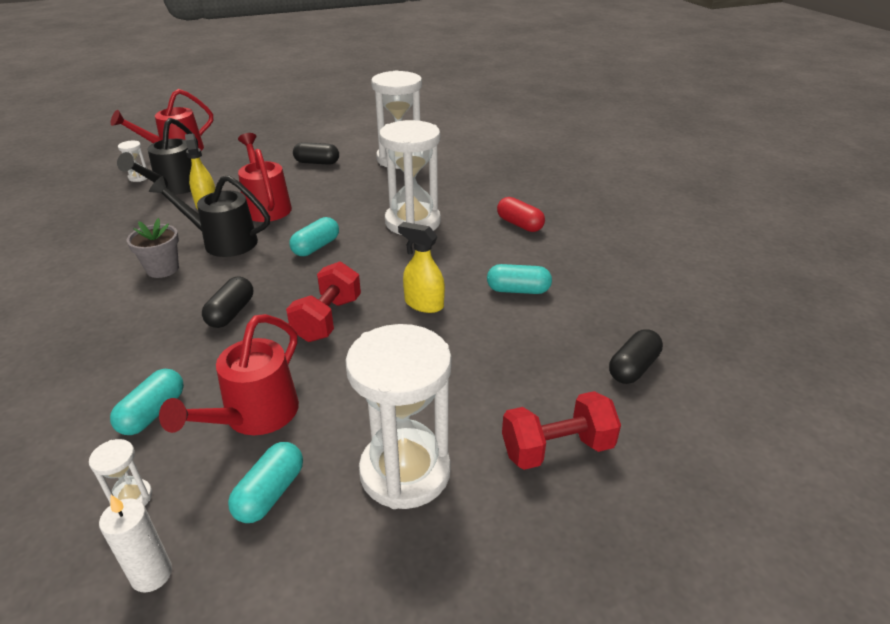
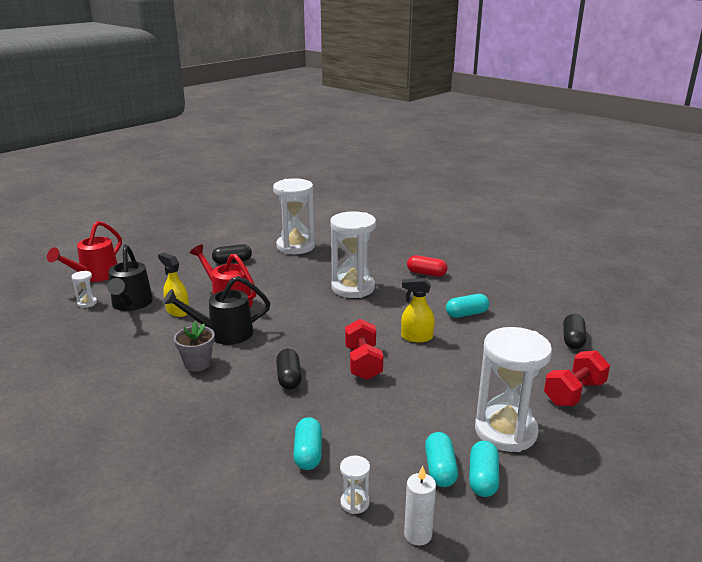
camera: 25 degrees left, 10 degrees down
(253, 417) = (380, 433): red watering can -> none
(316, 247) = (301, 320): turquoise capsule -> turquoise capsule (482, 478)

